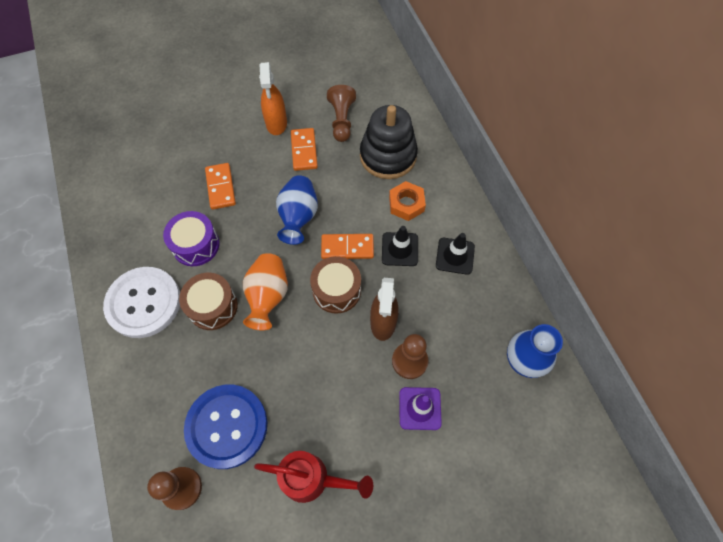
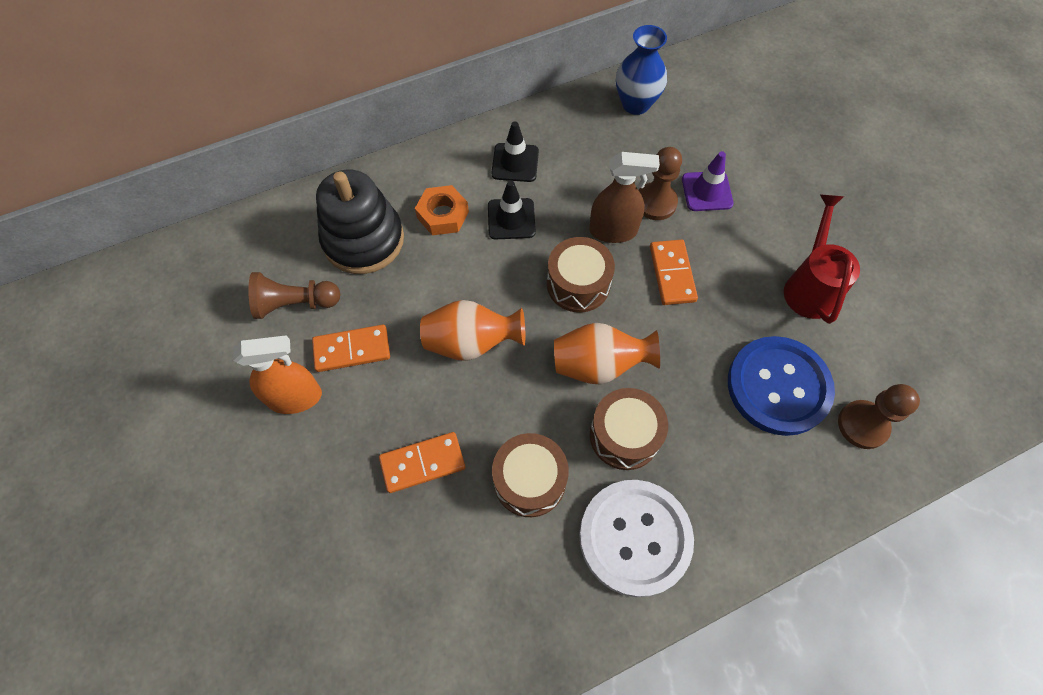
camera: 95 degrees left, 0 degrees up
(196, 245) = (529, 480): purple drum -> brown drum
(298, 217) = (471, 343): blue vase -> orange vase
(347, 247) = (514, 277): orange domino -> orange domino (672, 274)

